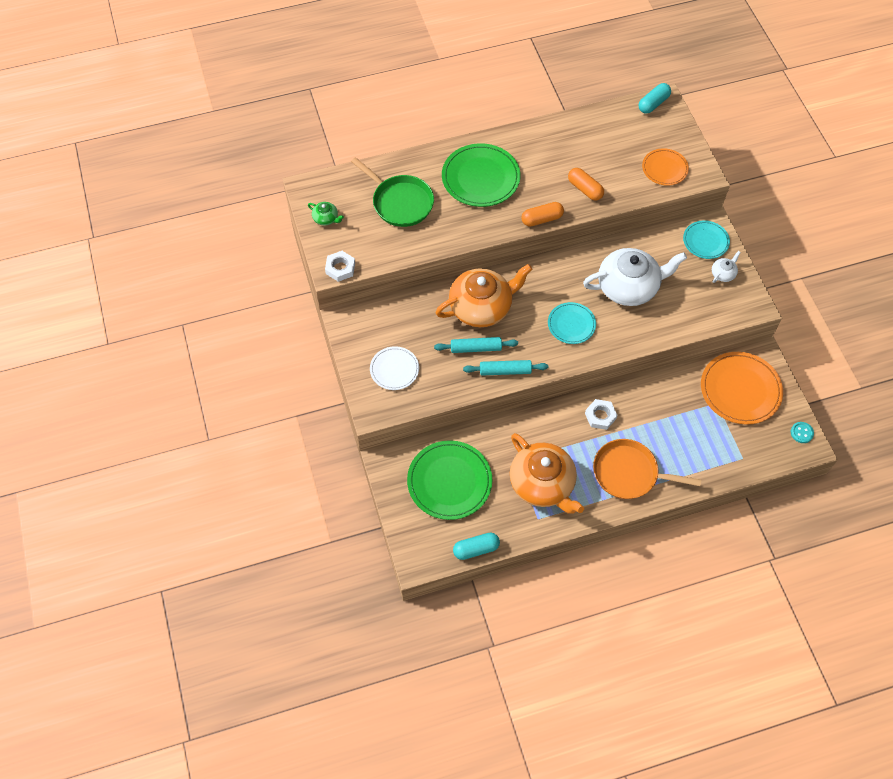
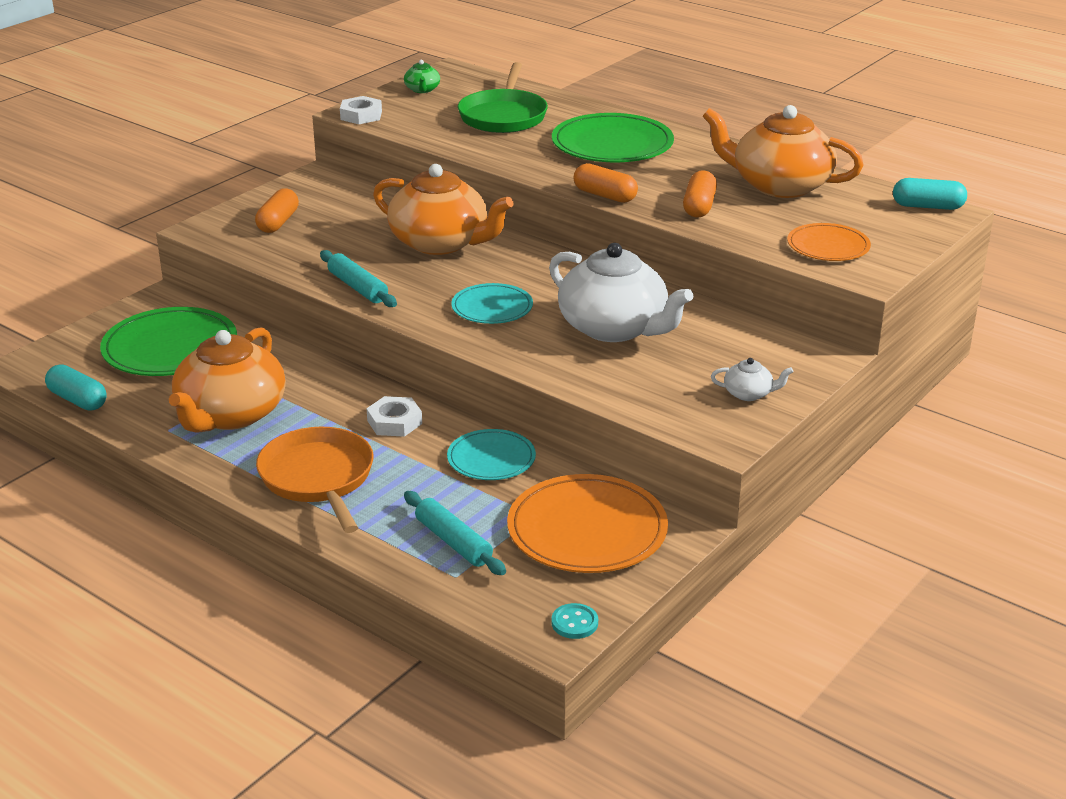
camera: 55 degrees right, 30 degrees down
(394, 369) = (278, 222): white plate -> orange capsule
(476, 348) = (370, 259): turquoise rolling pin -> turquoise rolling pin (453, 542)
(586, 142) = (779, 185): none -> orange teapot
(705, 241) = (787, 361): turquoise plate -> turquoise plate (491, 459)

